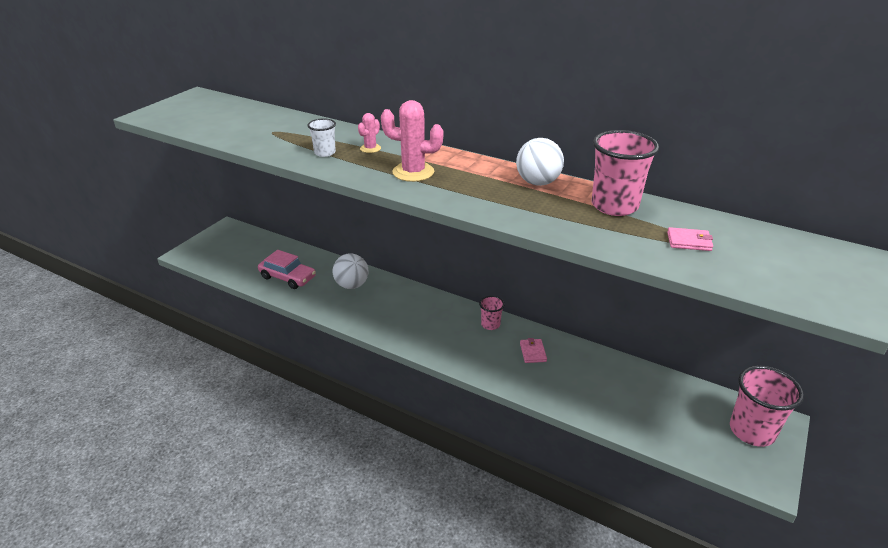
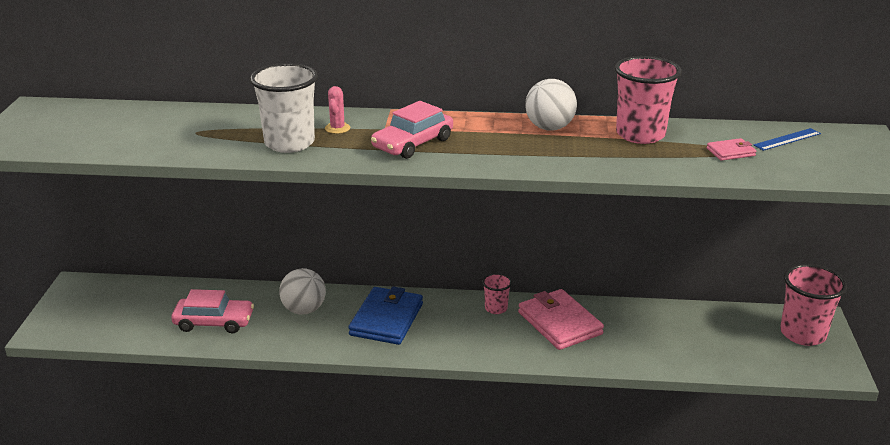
camera: 25 degrees left, 5 degrees down
(325, 153) = (289, 143): white cup -> white cup, size x1.91
(403, 309) = (386, 319): none -> blue wallet
(413, 172) = (413, 143): pink cactus -> pink car
(533, 352) = (559, 323): pink wallet -> pink wallet, size x2.13
(761, 242) = (787, 139): none -> blue ruler

